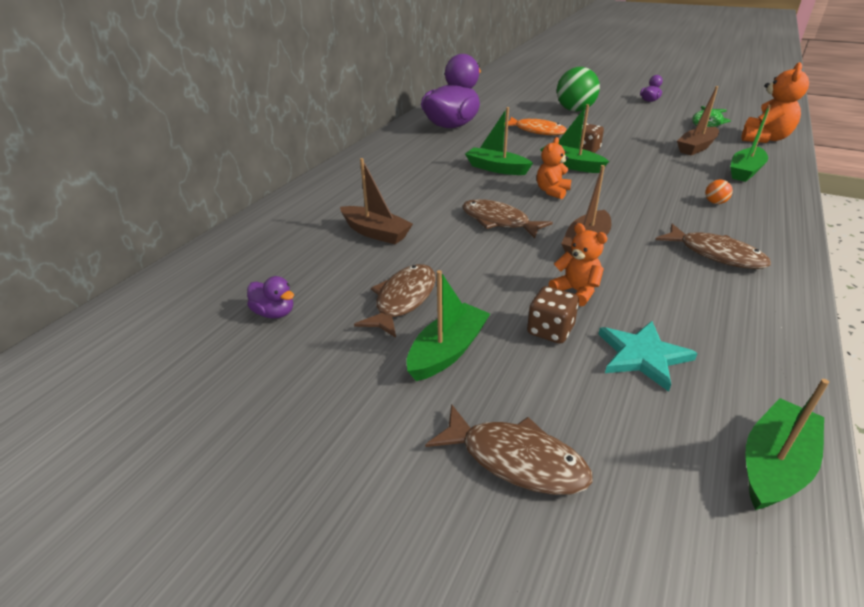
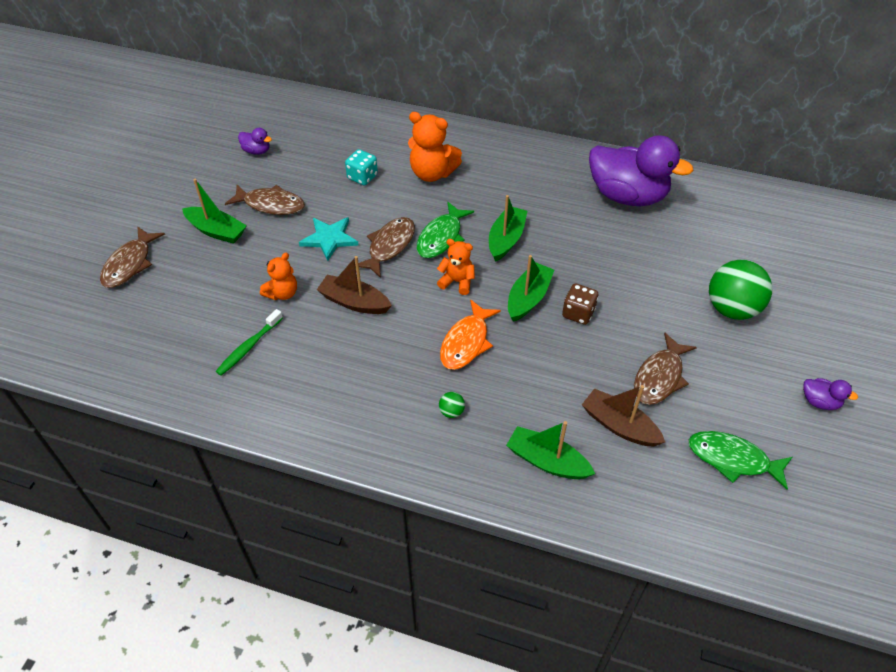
camera: 80 degrees right, 15 degrees up
(274, 313) = (257, 151): purple duck -> purple duck turned 90 degrees counterclockwise
(376, 233) = (362, 177): brown boat -> turquoise dice
(489, 195) = (441, 237): none -> green fish
(536, 131) = (632, 269): orange fish -> orange fish (466, 342)
(550, 330) = (235, 278): brown dice -> none
(642, 356) = (207, 323): turquoise star -> turquoise star (329, 239)
(675, 318) = (248, 347): none -> green toothbrush
(715, 202) = (451, 412): orange ball -> green ball
(716, 254) = (342, 390): brown fish -> brown fish (659, 377)
(764, 139) = (680, 516): orange teddy bear -> orange teddy bear (432, 173)
(774, 465) = (113, 370): green boat -> none

